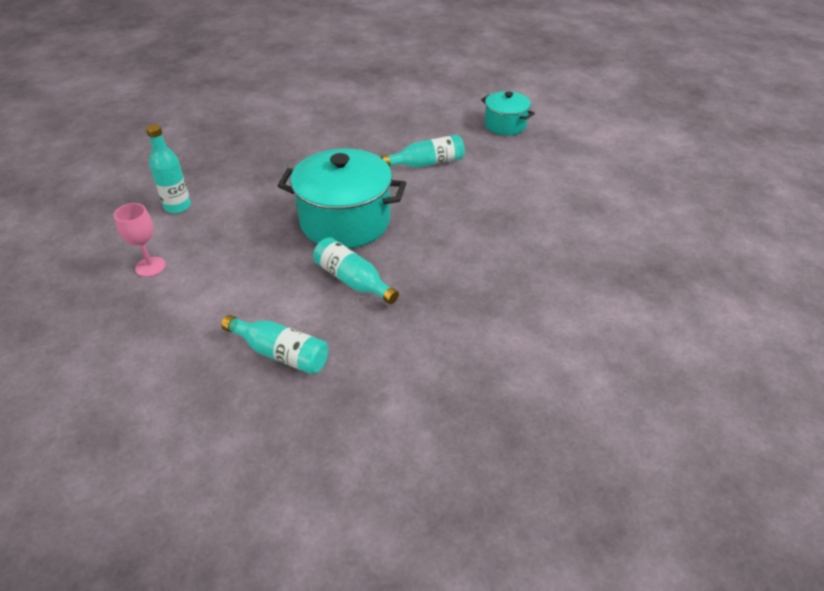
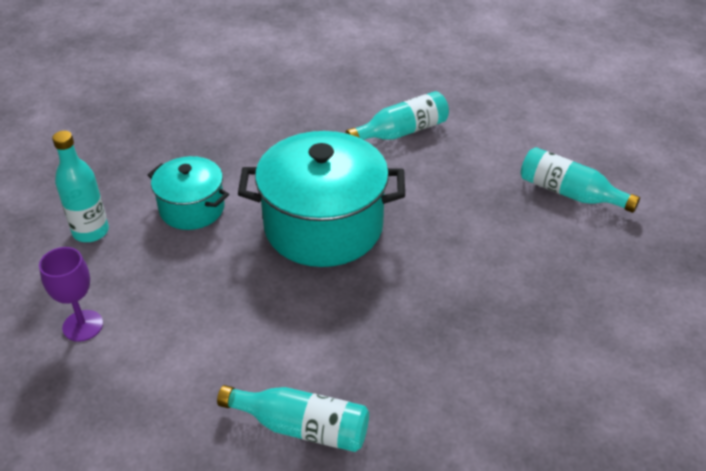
camera: 10 degrees left, 0 degrees up
(150, 267) = (83, 326): pink goblet -> purple goblet
(353, 280) = (361, 309): turquoise bottle -> turquoise bottle (569, 193)
(505, 125) = (482, 68): turquoise pot -> turquoise pot (192, 208)

